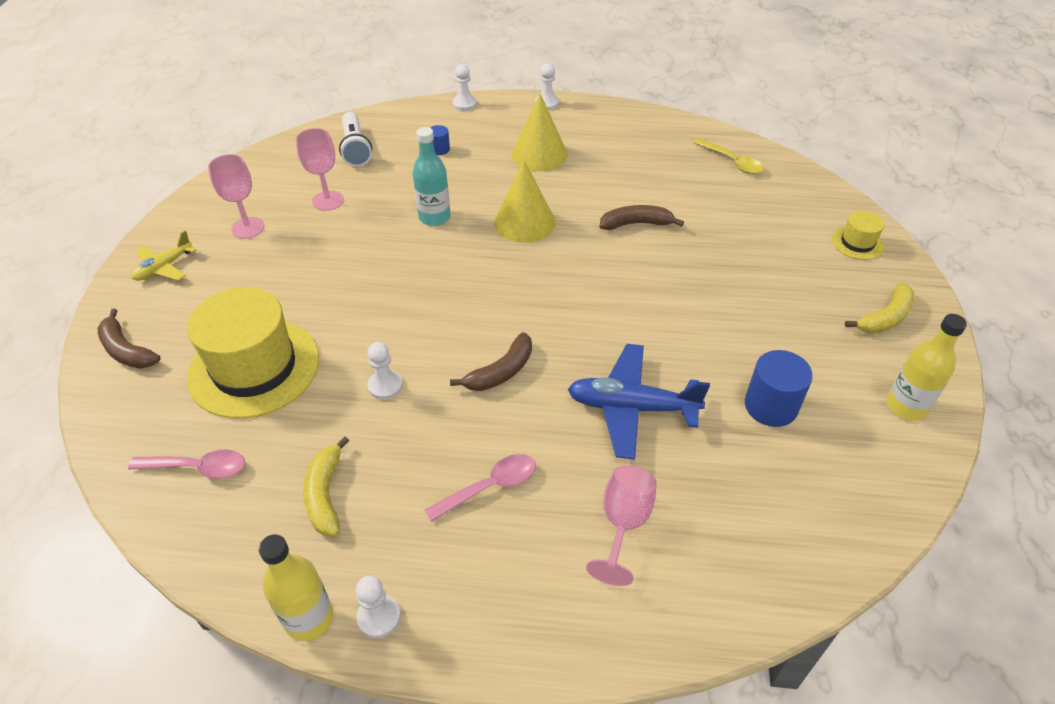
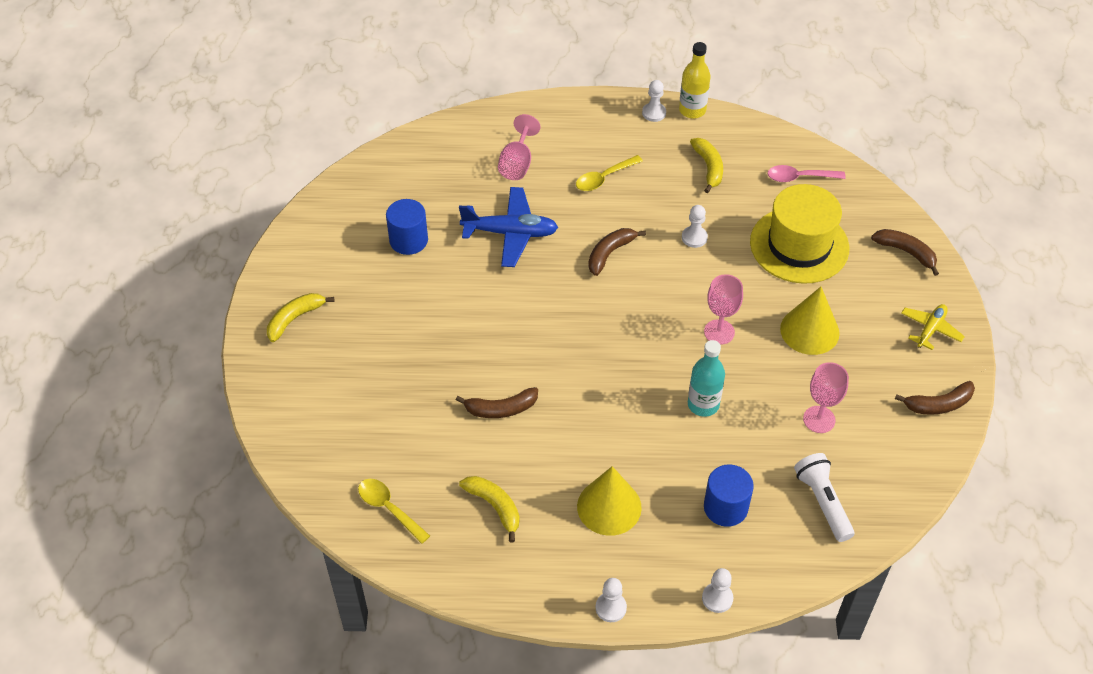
camera: 175 degrees right, 5 degrees up
(207, 206) = (938, 404): none -> brown banana
(248, 228) = (880, 379): pink goblet -> pink goblet (719, 332)
(439, 149) = (725, 507): blue cylinder -> blue cylinder, size x1.88
(490, 487) = (604, 178): pink spoon -> yellow spoon
(524, 222) = (612, 403): yellow cone -> yellow cone (809, 331)
(639, 159) = (494, 507): none -> yellow banana
(857, 243) = (289, 398): yellow hat -> none
(905, 406) = (309, 246): yellow bottle -> none

